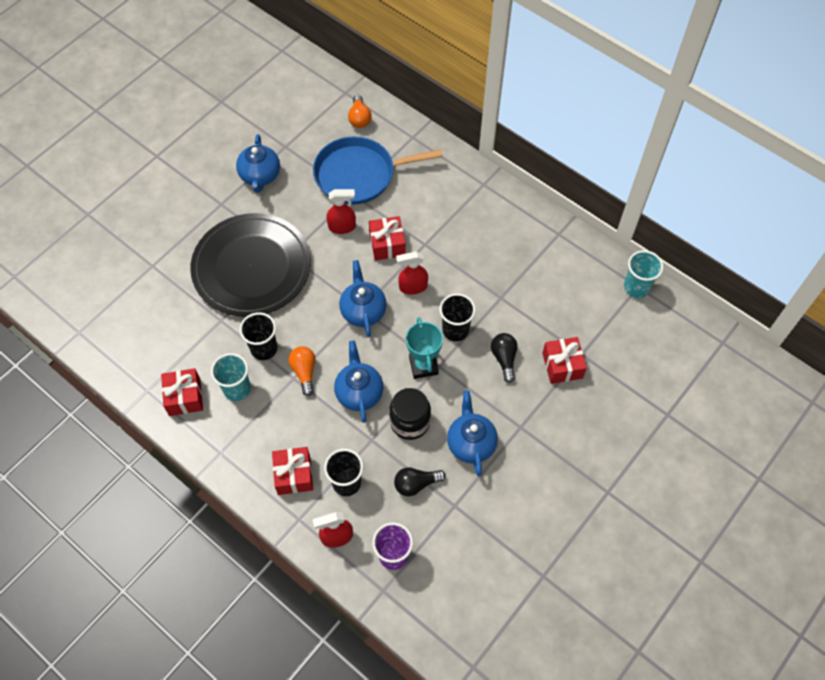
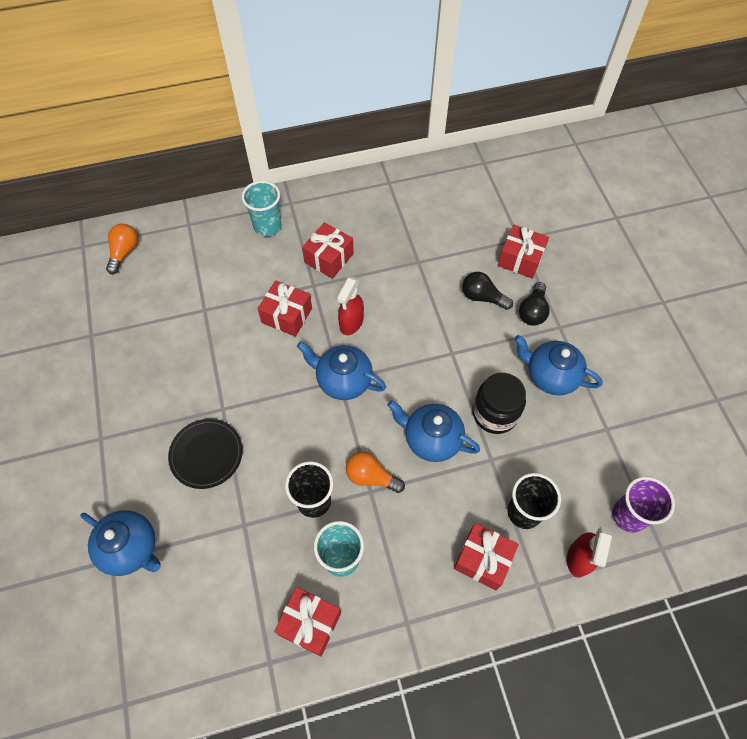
camera: 55 degrees left, 0 degrees up
(252, 267) = (206, 454): black plate -> black plate, size x0.48
(260, 176) = (103, 379): blue teapot -> blue teapot (131, 548)
(342, 227) = (233, 341): red spray bottle -> none
(359, 118) = (124, 252): orange light bulb -> orange light bulb turned 105 degrees counterclockwise
(359, 174) = (187, 291): blue pan -> none
(416, 484) = (564, 449): black light bulb -> black light bulb (532, 311)
(423, 365) = (442, 365): turquoise trophy -> none
(455, 239) = (329, 258): none -> red gift
(455, 330) = (424, 317): black cup -> none
(636, 287) = (484, 164): turquoise cup -> turquoise cup (267, 226)

